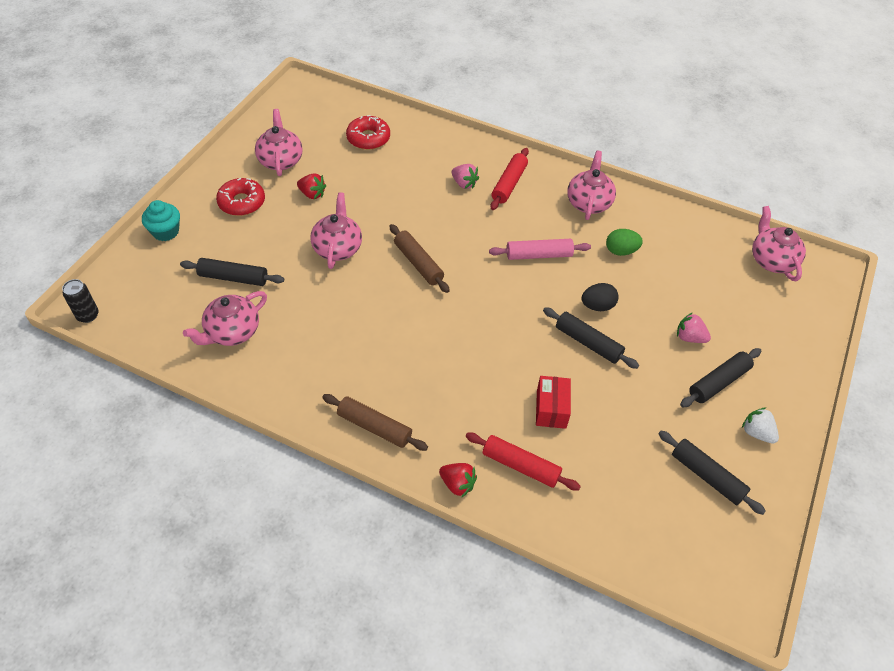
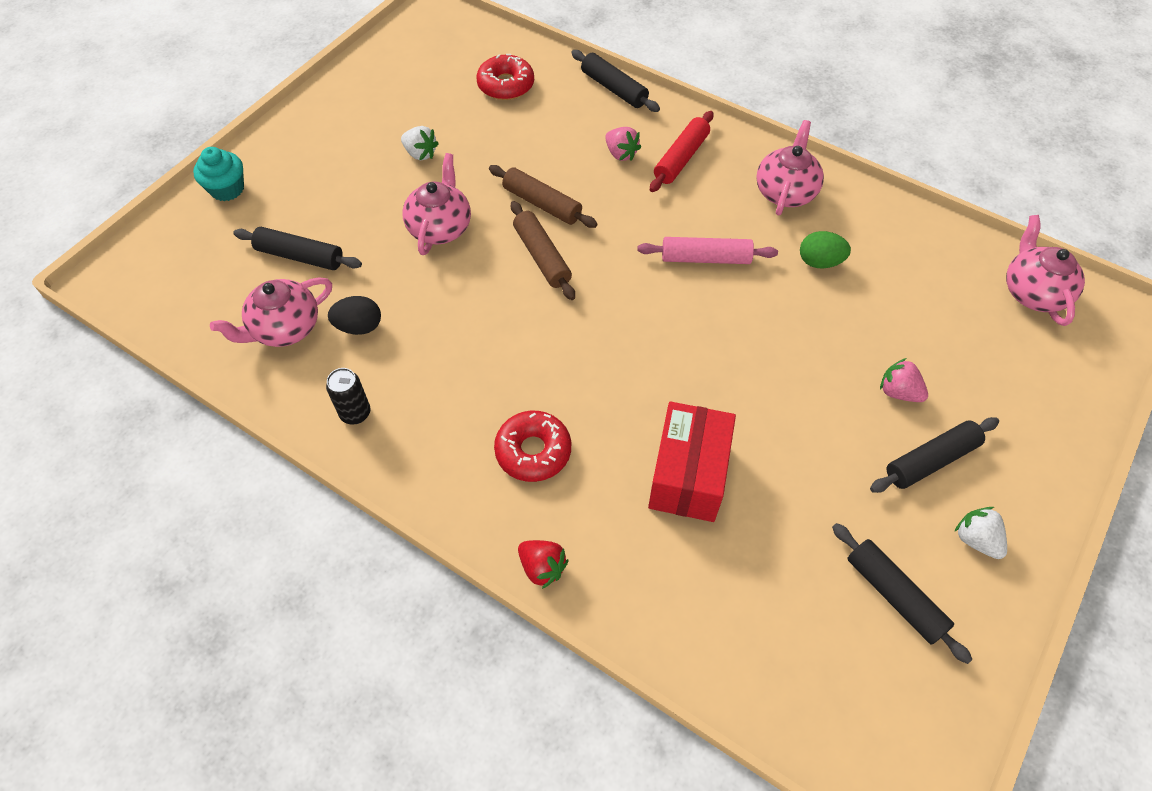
camera: 10 degrees right, 5 degrees up
(88, 315) = (110, 290): black can -> black can (355, 413)
(242, 202) = (329, 158): red donut -> red donut (533, 451)
(280, 160) = (388, 106): pink teapot -> none
(312, 194) = (420, 153): red strawberry -> white strawberry
(374, 427) = (445, 475): brown rolling pin -> brown rolling pin (542, 204)
(520, 466) = (633, 551): red rolling pin -> none
(551, 409) = (688, 475): red box -> red box, size x1.57
(588, 343) = (754, 386): black rolling pin -> black rolling pin (614, 88)
(597, 306) = (775, 336): black egg -> black egg (359, 327)

